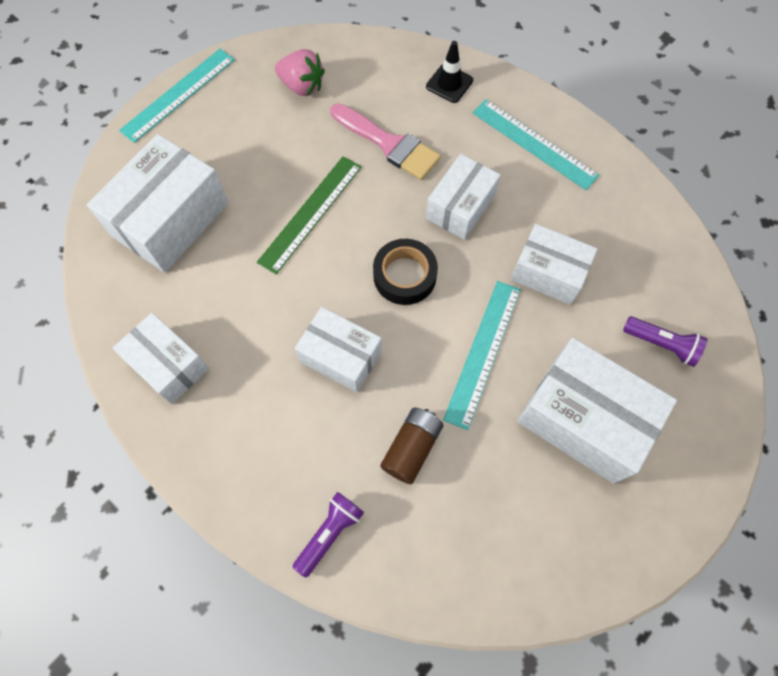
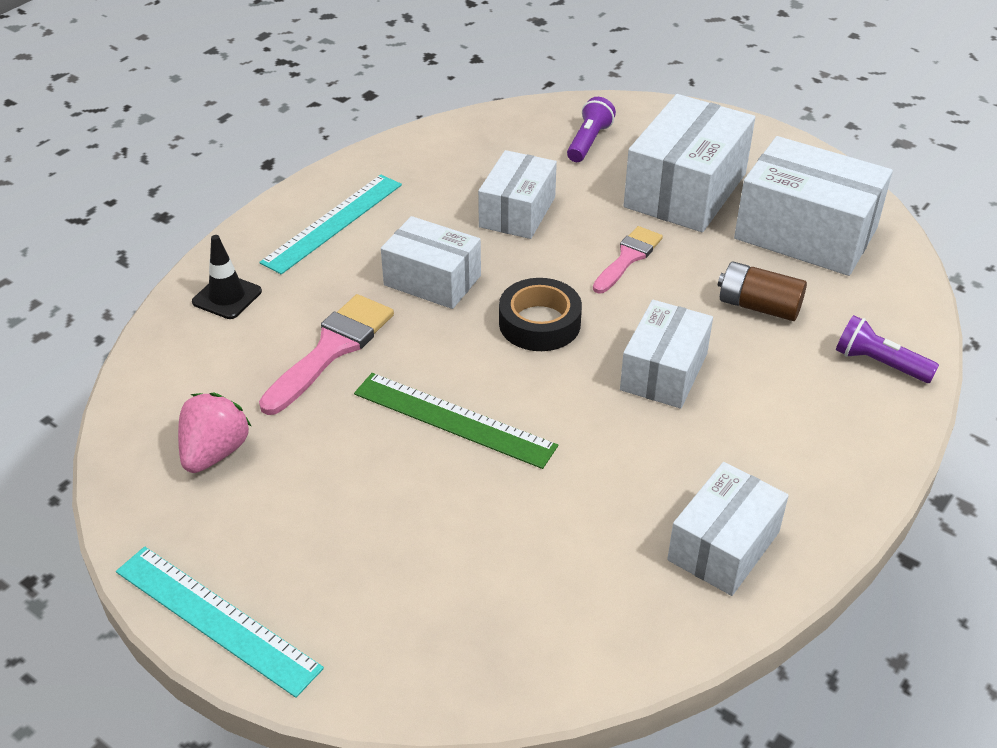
camera: 95 degrees left, 25 degrees down
(170, 219) = (480, 585): white box -> white box (805, 233)
(482, 352) = (628, 258): turquoise ruler -> pink brush

